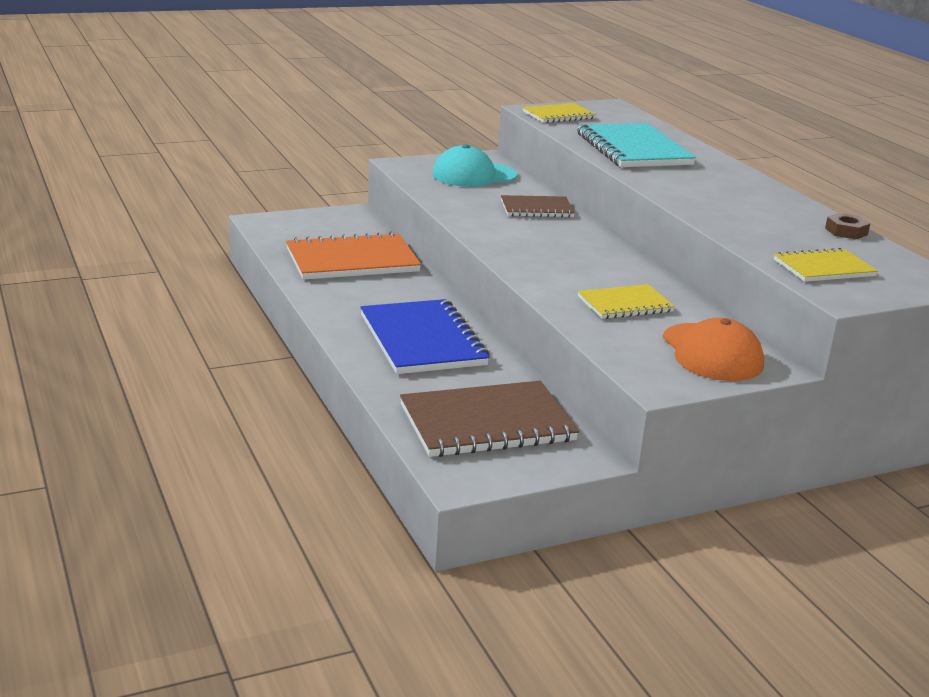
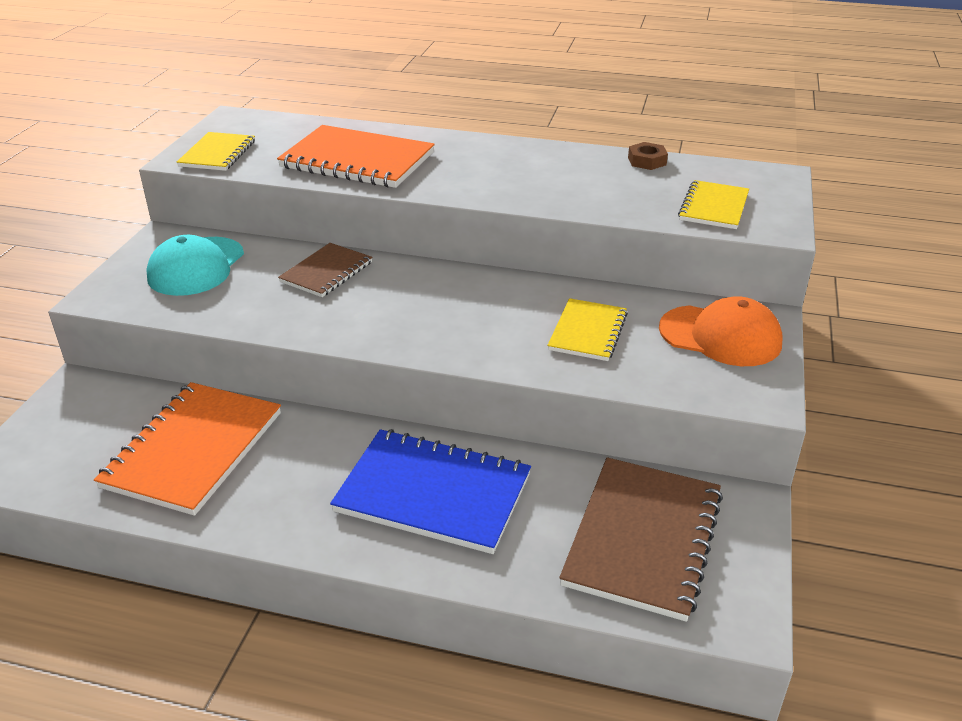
camera: 50 degrees left, 10 degrees up
(633, 149) = (357, 160): turquoise notebook -> orange notebook

